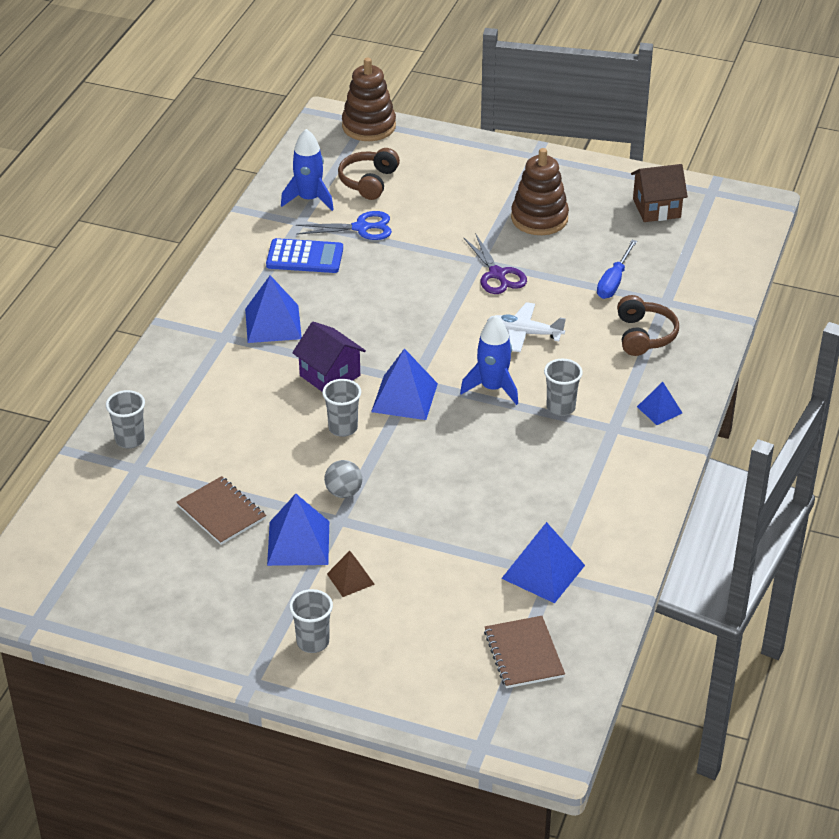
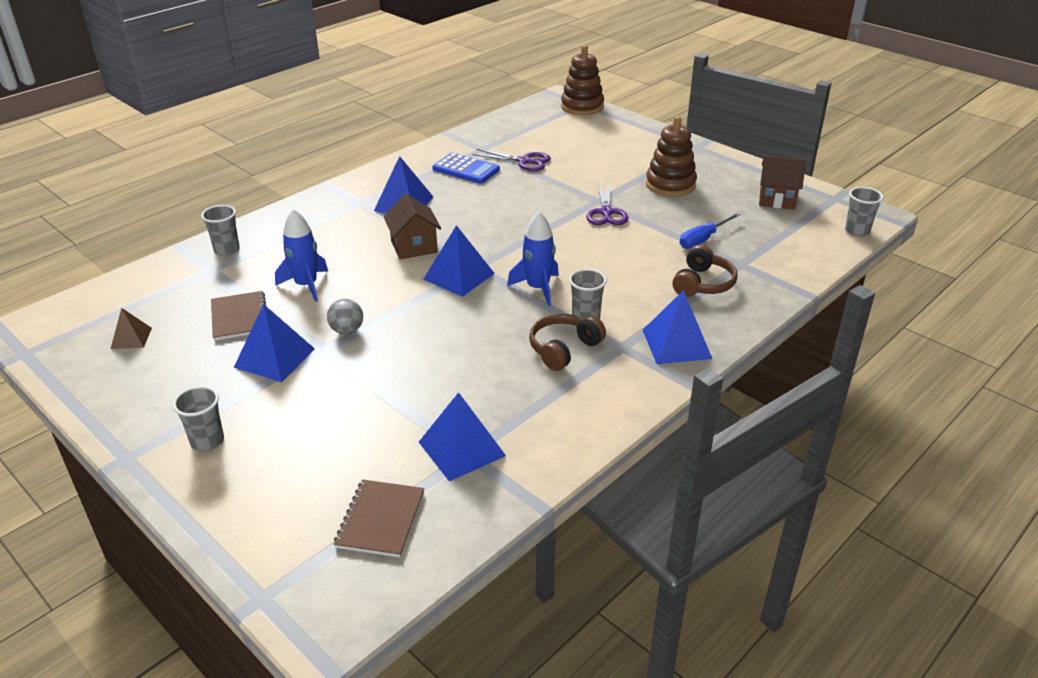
camera: 25 degrees right, 5 degrees down
(309, 199) = (501, 137): blue rocket -> blue rocket (306, 285)
(330, 375) = (414, 246): purple house -> brown house
(343, 428) = (390, 284): grey cup -> grey cup (857, 231)
(350, 579) = (288, 399): brown pyramid -> brown pyramid (131, 338)
(361, 228) = (524, 161): blue scissors -> purple scissors
(368, 181) = (554, 136): brown headphones -> brown headphones (563, 349)
(524, 333) = (597, 256): white plane -> none
(659, 410) = (676, 344): blue pyramid -> blue pyramid, size x1.72

